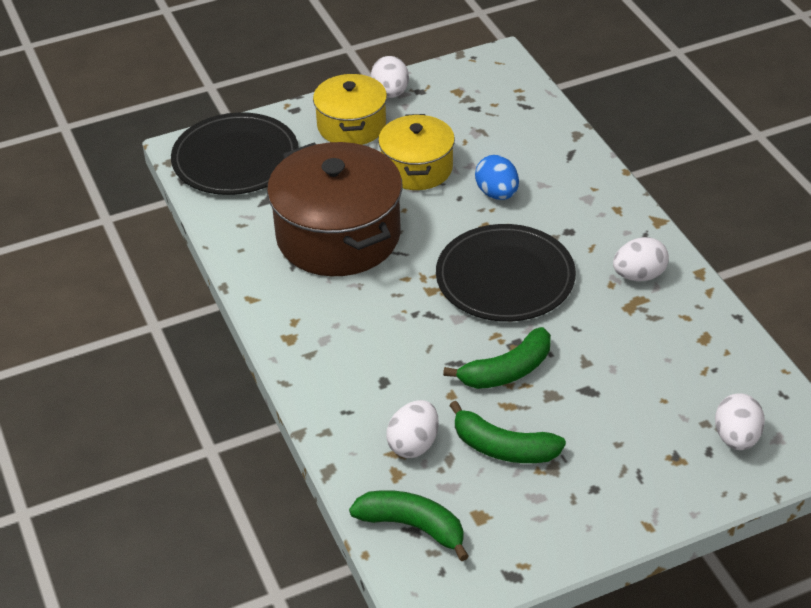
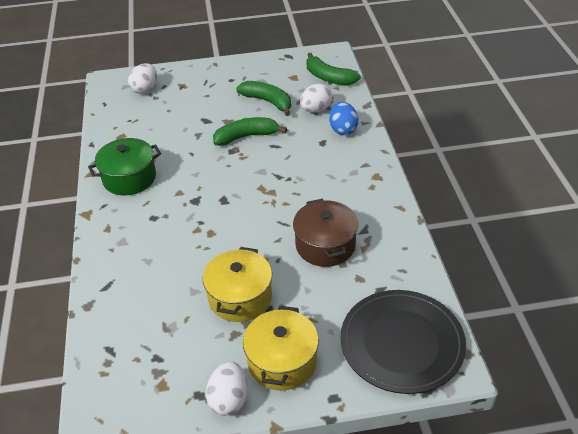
camera: 165 degrees left, 0 degrees up
(338, 236) = (325, 245): brown pot -> brown pot, size x0.60
(497, 193) = (187, 259): blue egg -> blue egg (343, 129)
(505, 277) = (217, 192): black plate -> none
(639, 275) = (129, 178): white egg -> green pot

